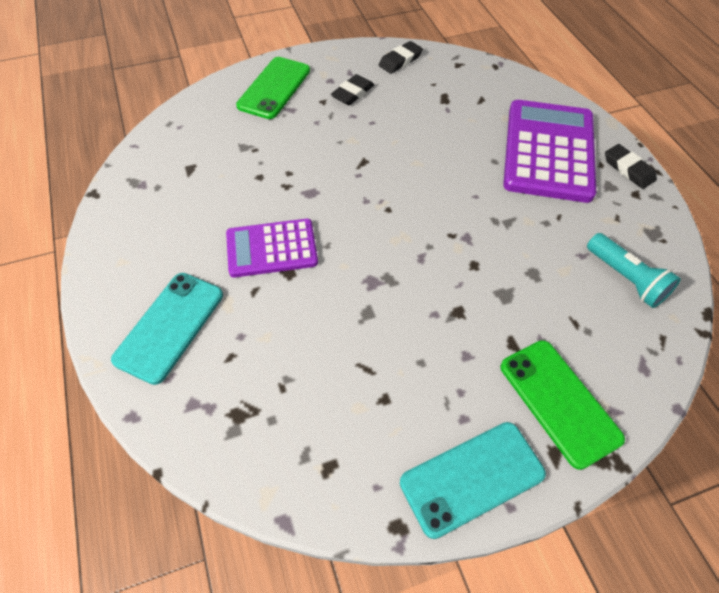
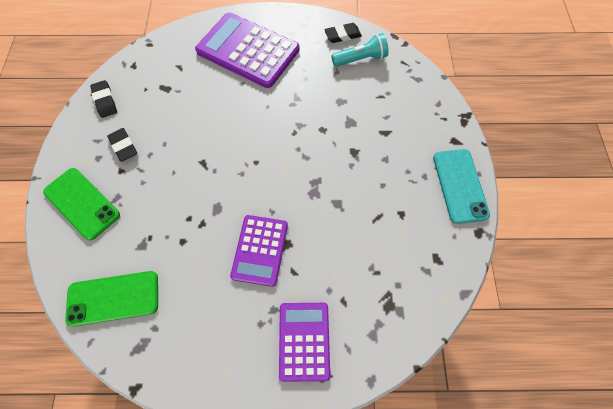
camera: 70 degrees left, 10 degrees up
(169, 326) = (304, 341): turquoise phone -> purple calculator
(559, 402) = (427, 126): green phone -> green phone (113, 298)
(628, 169) = (282, 19): black eraser -> black eraser (342, 35)

